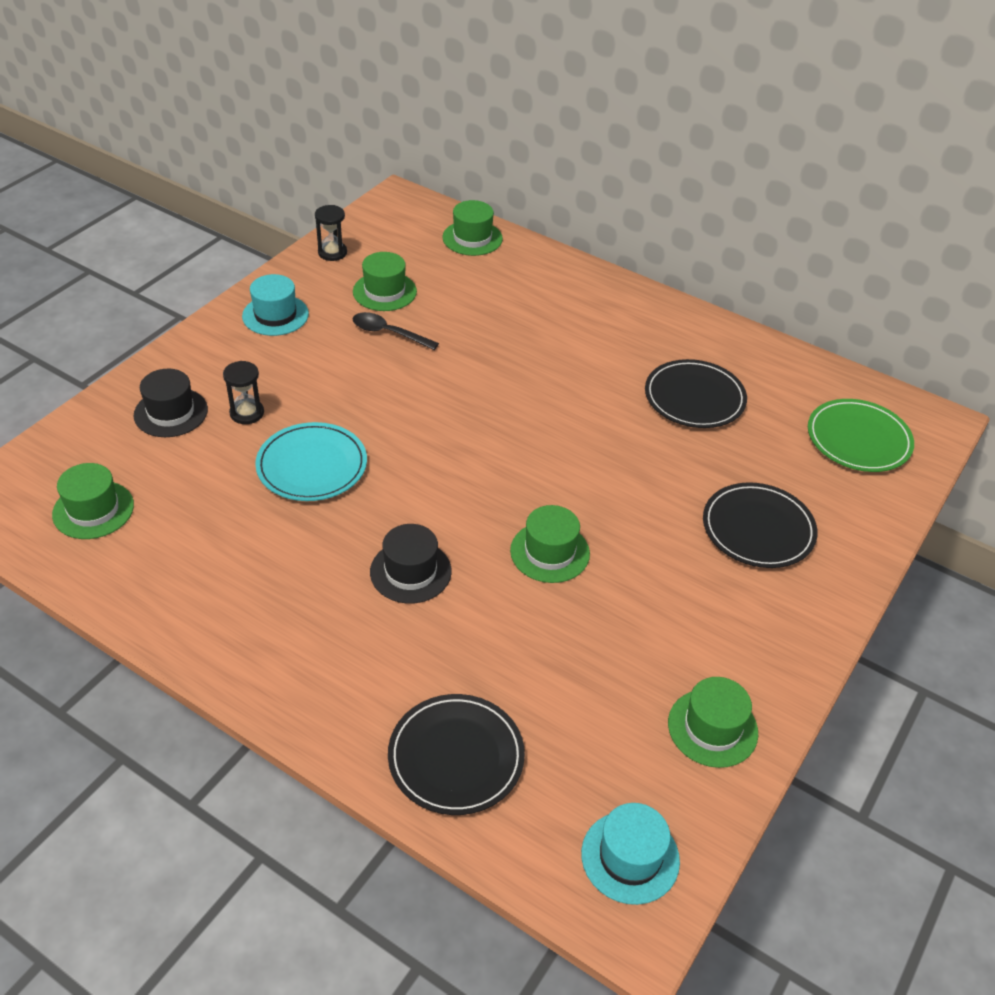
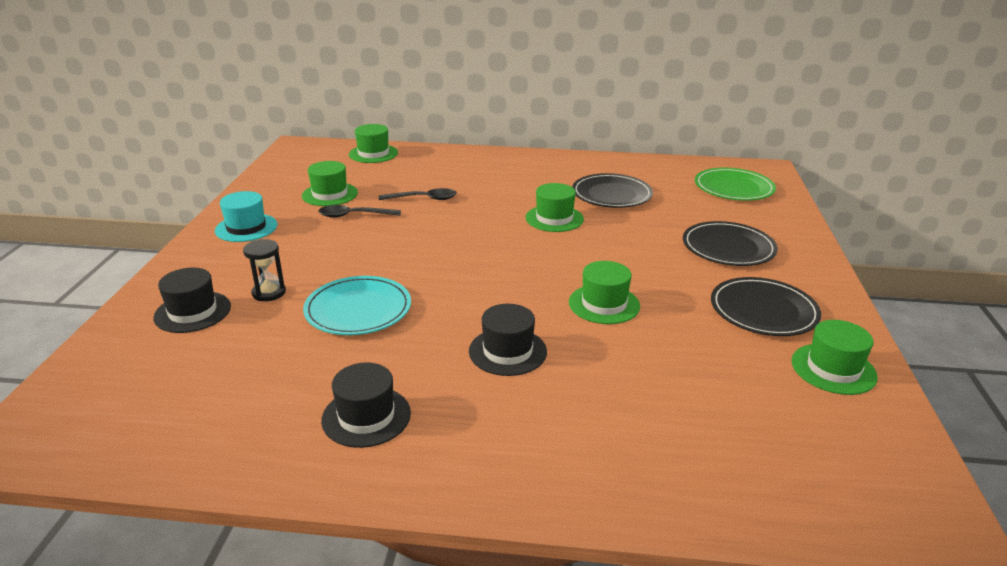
camera: 25 degrees left, 15 degrees down
(93, 510) = (158, 405): green hat -> green hat (554, 218)
(242, 591) = (366, 416): none -> black hat
(332, 253) = (267, 183): black hourglass -> none
(456, 757) = (673, 467): black plate -> black plate (763, 310)
(477, 332) = (423, 199): none -> black spoon
(630, 857) = (880, 480): turquoise hat -> none

